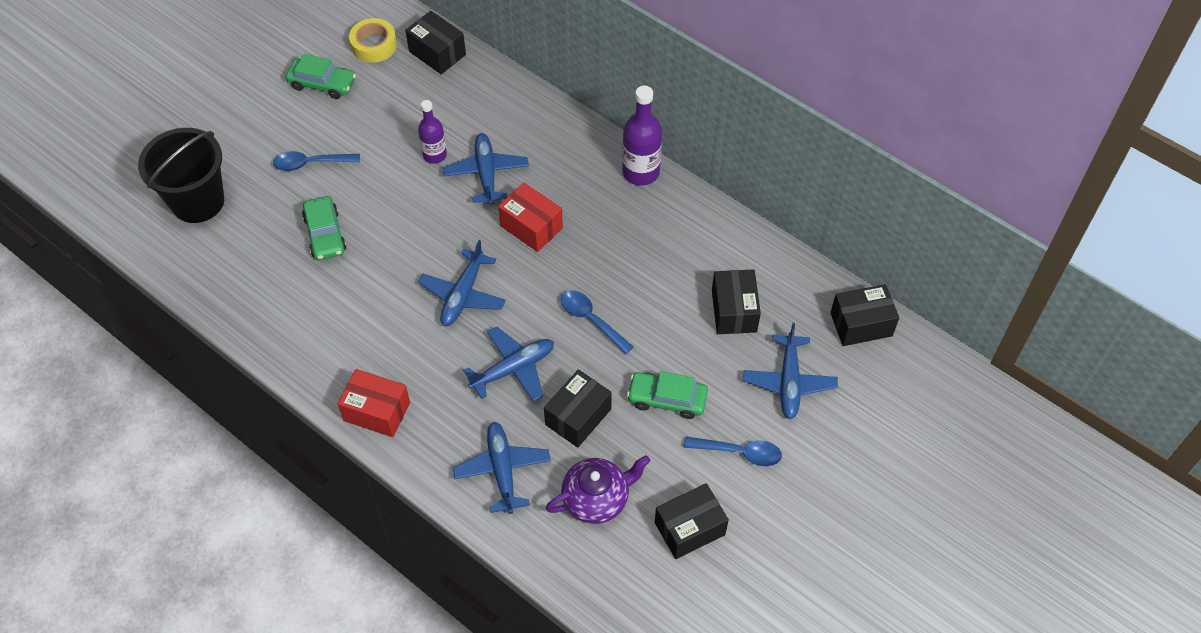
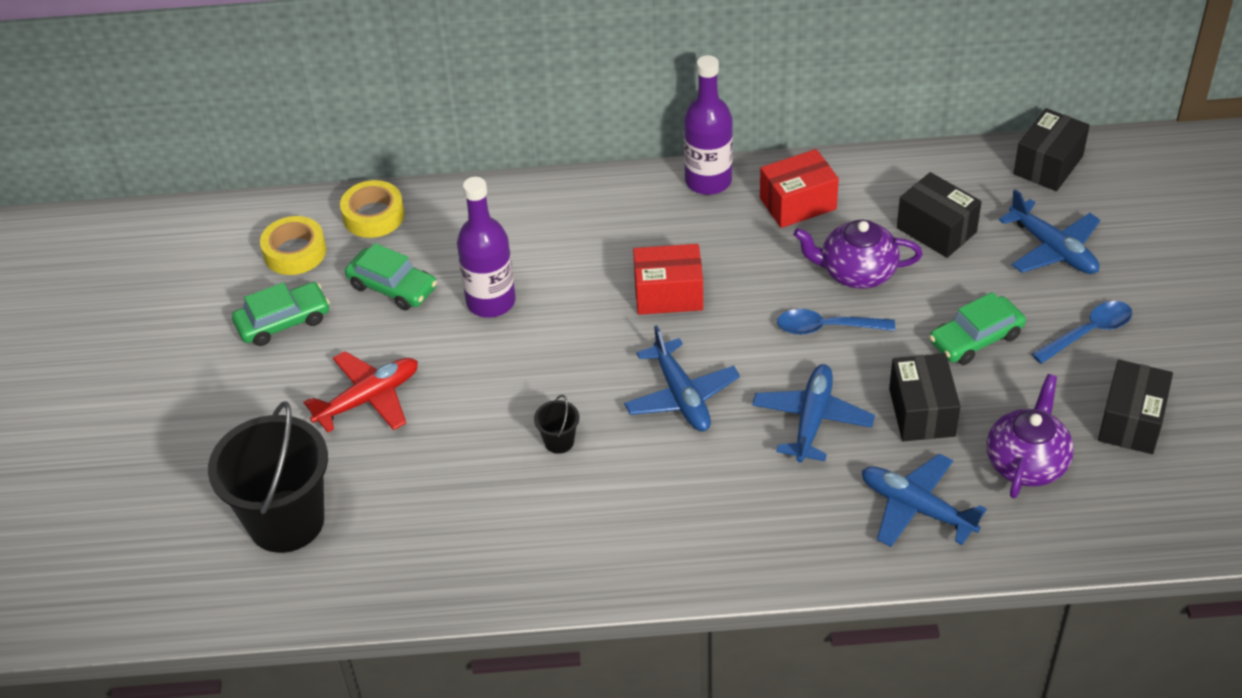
camera: 40 degrees left, 10 degrees down
(311, 163) = (368, 399): blue spoon -> red plane
(325, 234) = (470, 448): green car -> green car (392, 287)
(371, 268) = (559, 441): none -> black bucket
(377, 411) = (735, 556): red box -> red box (798, 204)
(435, 155) = (491, 302): purple bottle -> purple bottle, size x1.54
(437, 53) = (373, 216): black box -> yellow tape
(486, 173) = (564, 281): blue plane -> none
(652, 299) = (856, 272): none -> purple teapot

